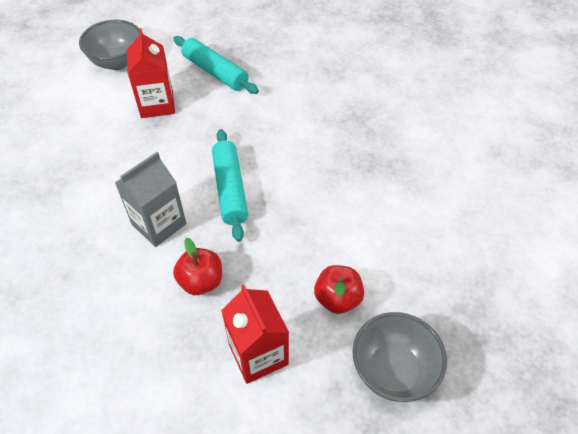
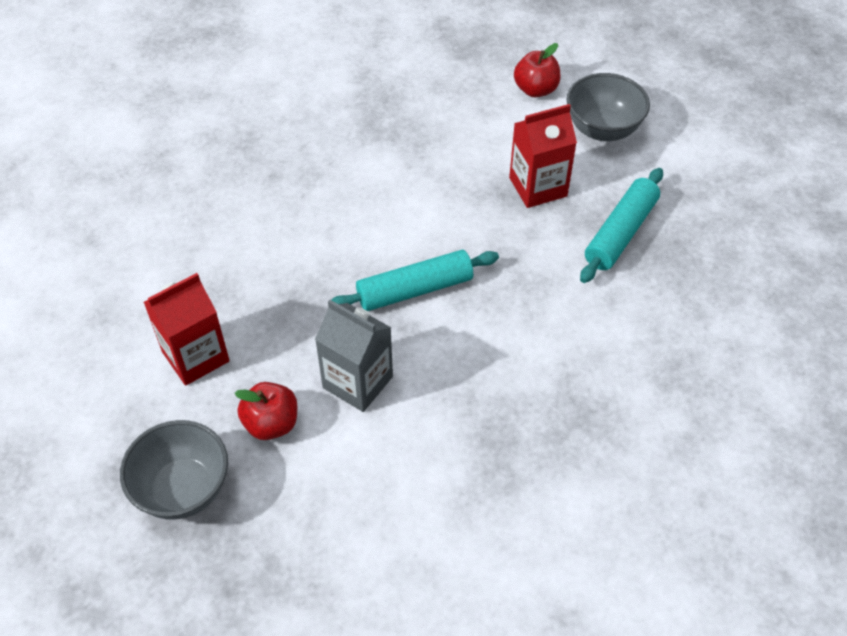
camera: 80 degrees right, 0 degrees up
(159, 224) = (350, 234): grey carton -> grey carton (357, 382)
(201, 281) = (279, 288): red apple -> red apple (535, 89)

